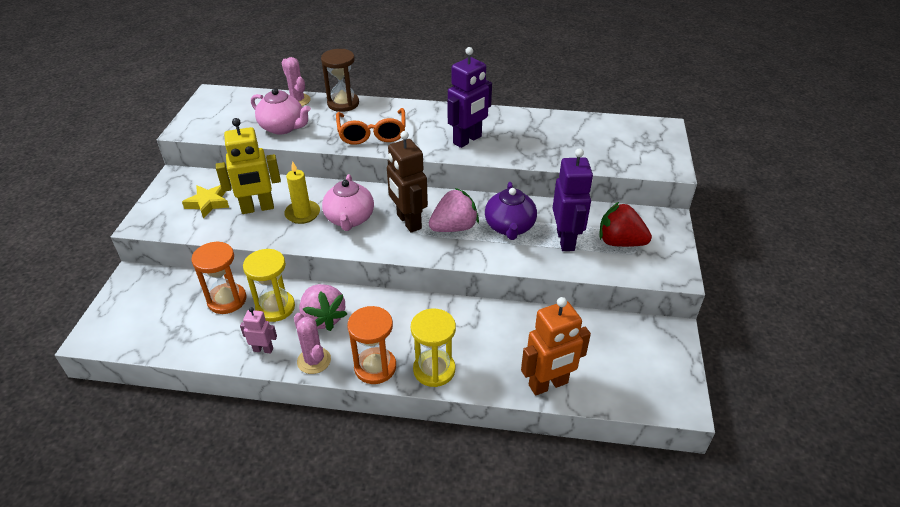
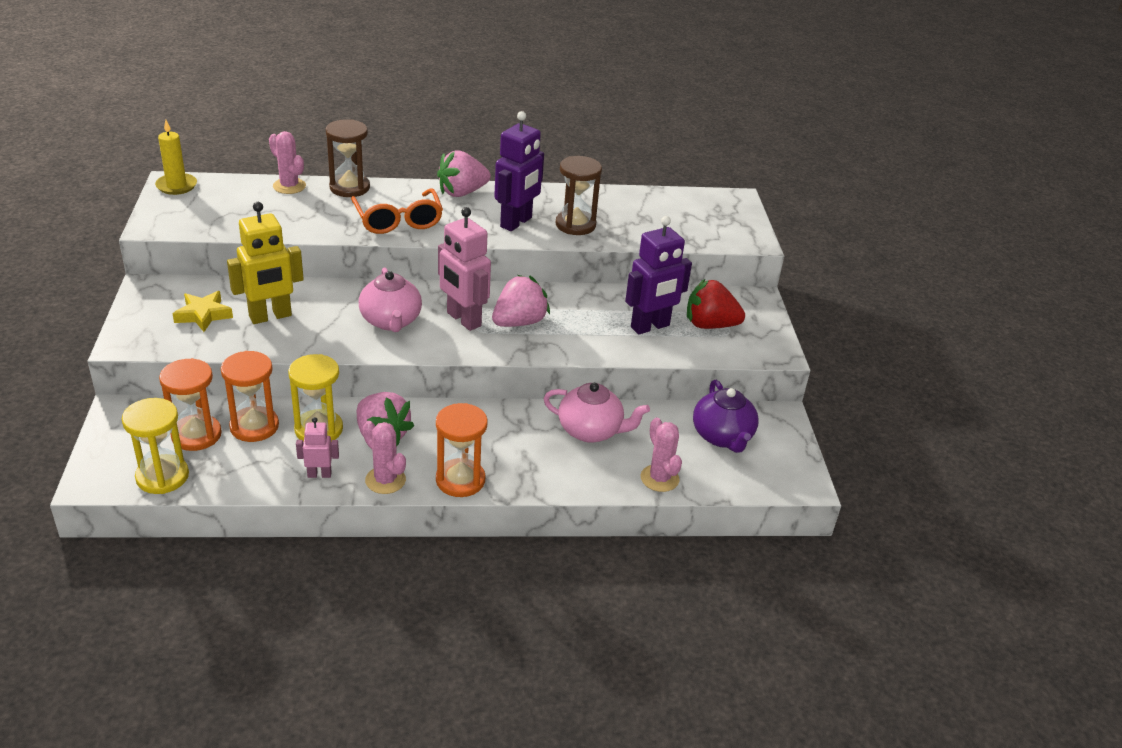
camera: 15 degrees left, 5 degrees down
(181, 303) = (196, 435): none -> orange hourglass
(283, 127) = (282, 218): pink teapot -> pink teapot (591, 431)
(302, 214) = (330, 319): yellow candle -> yellow candle (176, 186)
(408, 222) = (463, 320): brown robot -> pink robot
(430, 111) = (462, 192): none -> pink strawberry
(434, 370) = (529, 476): yellow hourglass -> yellow hourglass (162, 476)
(509, 227) = (583, 318): purple teapot -> purple teapot (722, 437)
(516, 145) = (575, 225): none -> brown hourglass
(548, 384) = (659, 478): orange robot -> pink cactus
(566, 240) = (650, 327): purple robot -> purple robot turned 75 degrees clockwise

